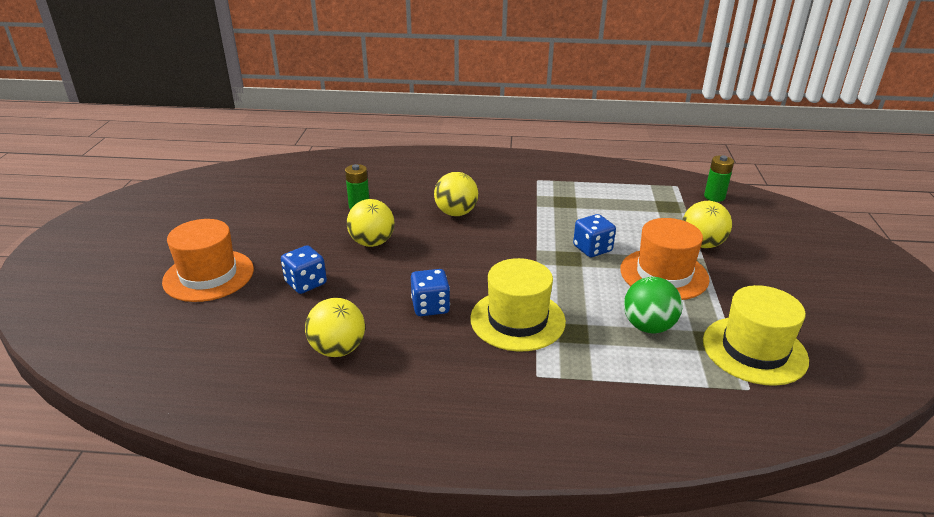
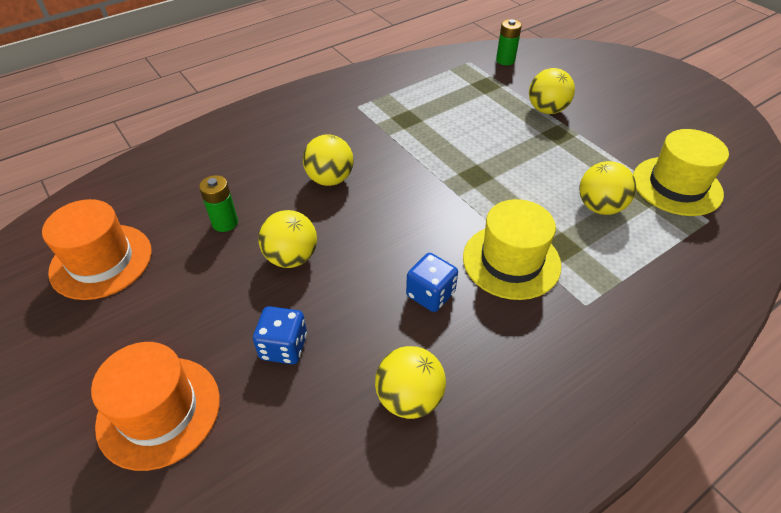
camera: 40 degrees left, 15 degrees up
(592, 249) = (482, 156): blue dice -> none
(648, 326) = (599, 207): green ball -> yellow ball
(664, 274) = (555, 152): orange hat -> orange hat (101, 261)

